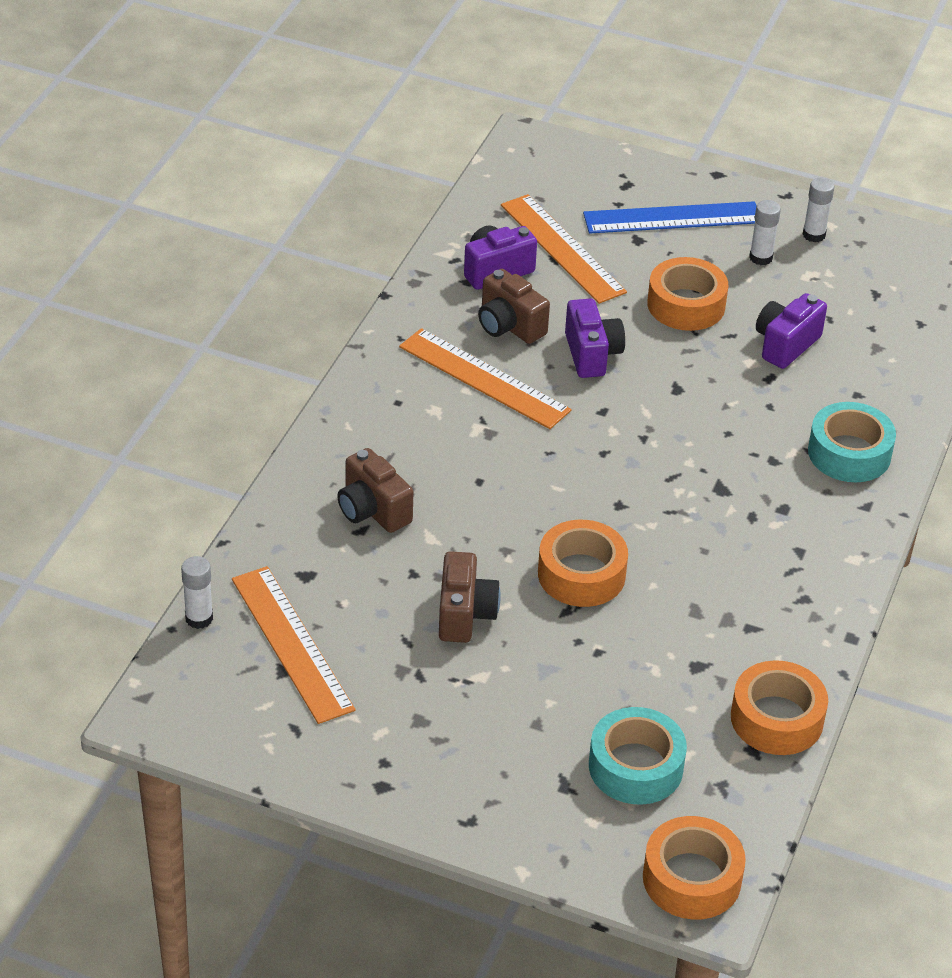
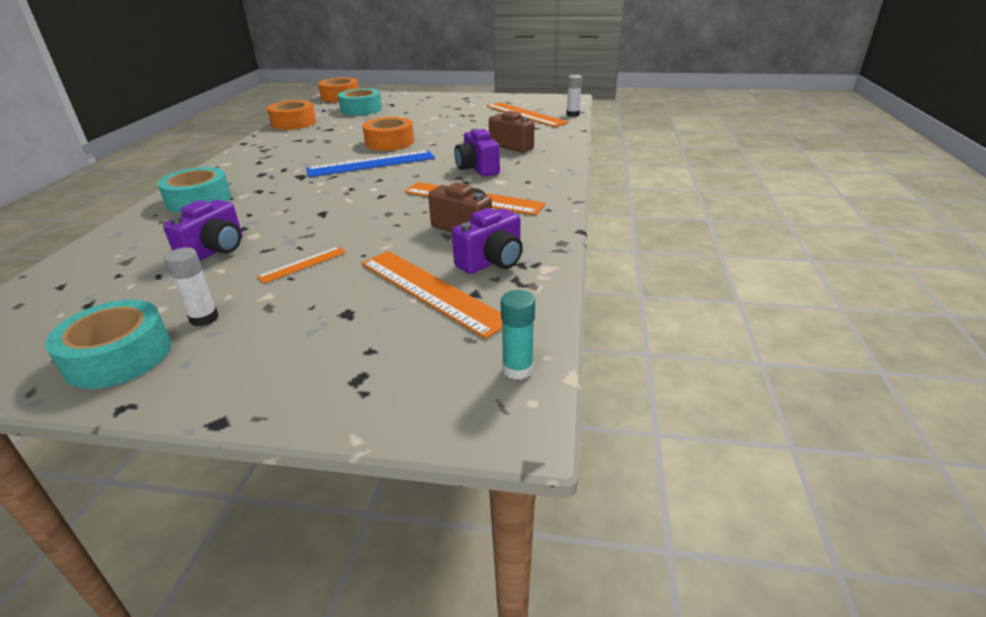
camera: 170 degrees right, 10 degrees down
(464, 614) = (448, 127): brown camera -> none
(512, 170) = (517, 369): none -> turquoise glue stick
(591, 354) = (391, 221): purple camera -> purple camera (477, 169)
(672, 218) = (301, 344): blue ruler -> blue ruler (371, 164)
(686, 305) = (303, 264): orange tape -> orange ruler
(814, 235) = (118, 356): white glue stick -> turquoise tape

